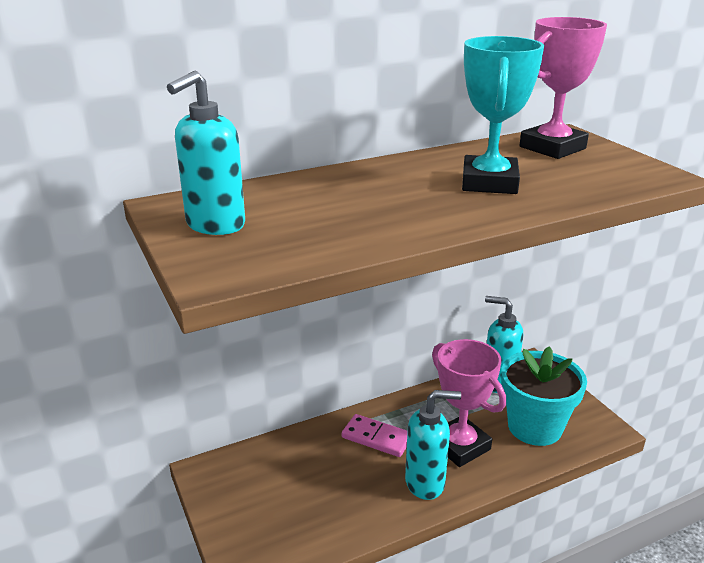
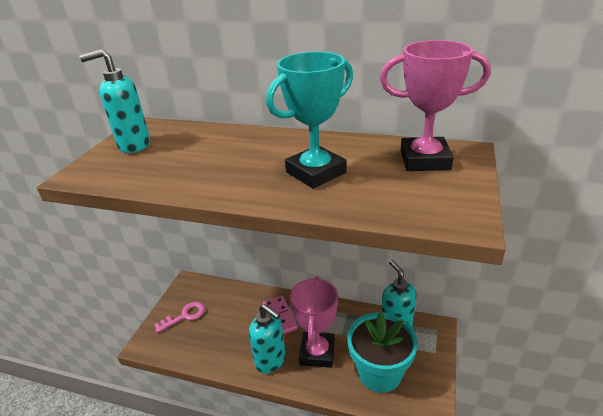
camera: 45 degrees right, 5 degrees up
(256, 507) = (185, 316): none -> pink key

